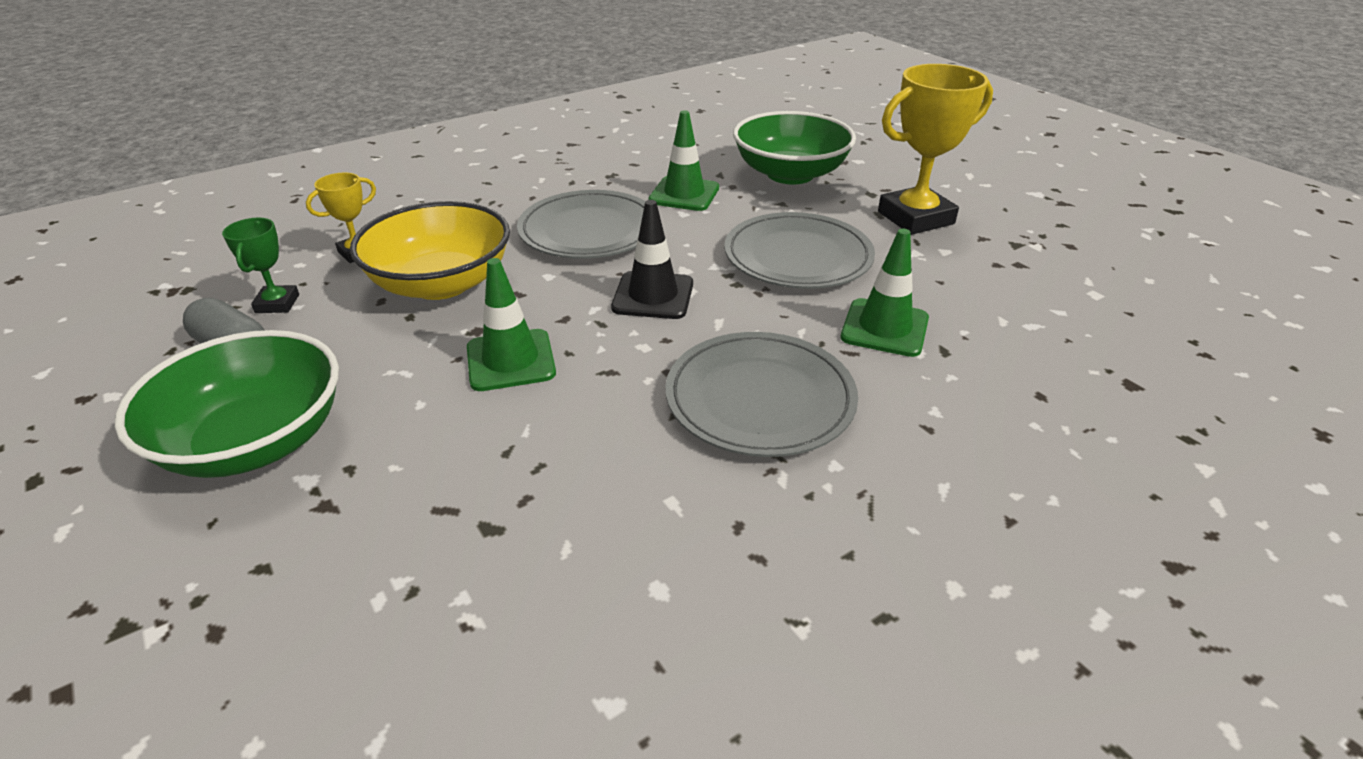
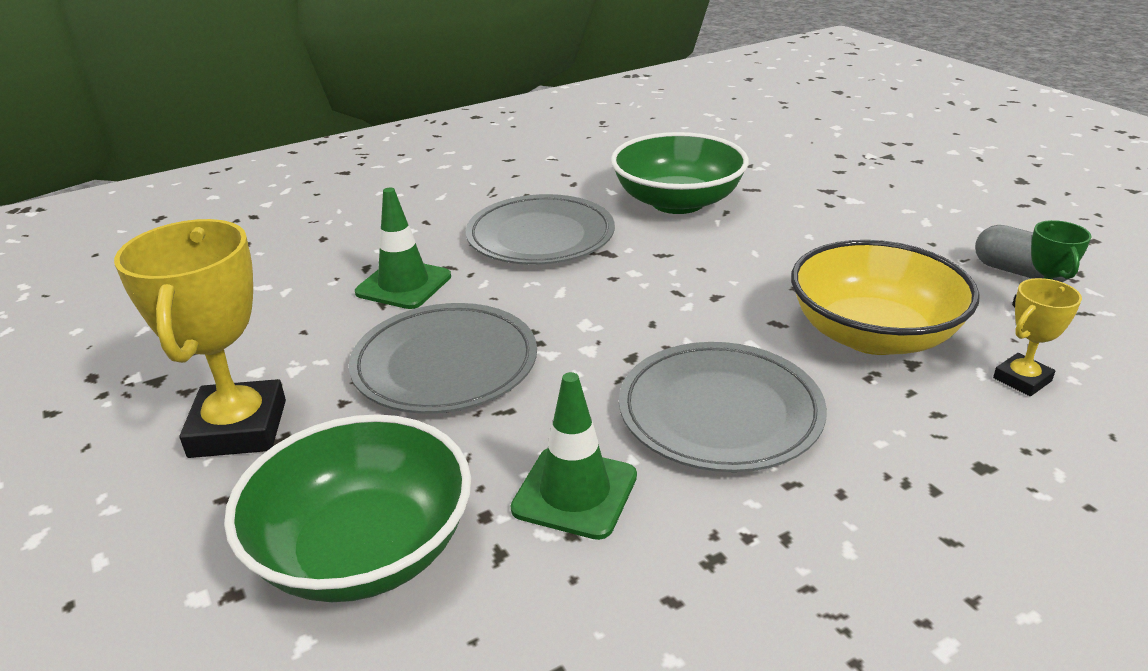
camera: 175 degrees left, 5 degrees down
(255, 441) = (912, 216): green bowl -> green bowl (677, 202)
(511, 360) = (751, 262): green traffic cone -> none
(653, 296) = (626, 317): black traffic cone -> none
(915, 218) = (238, 428): yellow trophy -> yellow trophy turned 75 degrees counterclockwise

